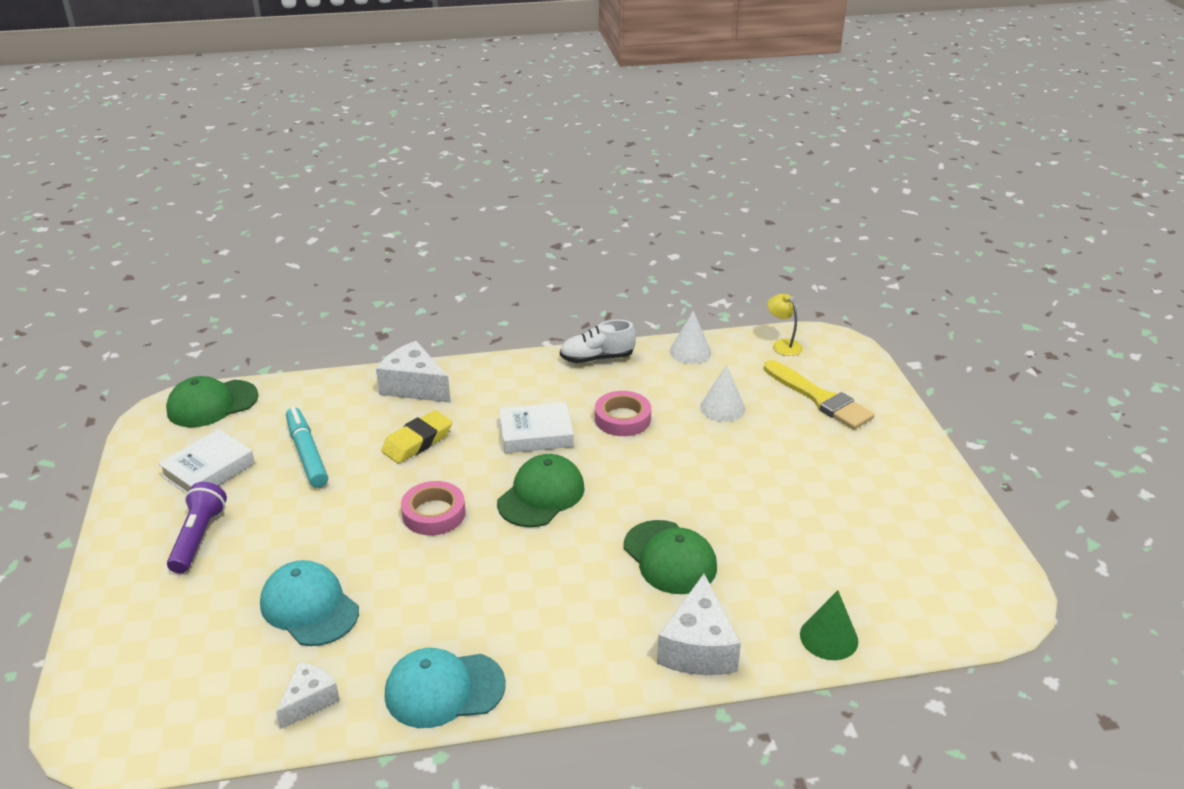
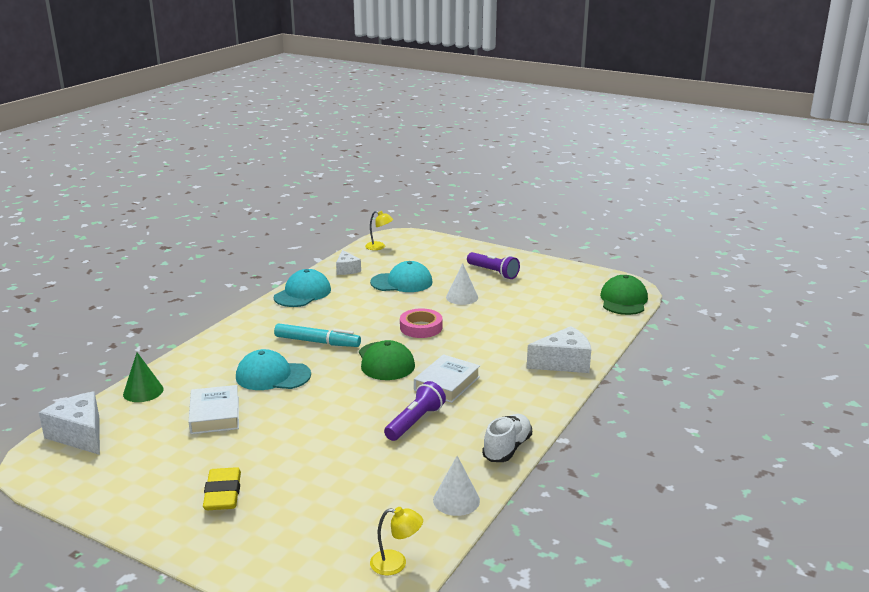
camera: 130 degrees right, 10 degrees down
(173, 725) = (379, 247): none -> yellow lamp
(209, 470) = (551, 286): white book -> white book (215, 415)
(307, 453) = (530, 311): turquoise marker -> turquoise marker (317, 342)
(417, 442) = (496, 344): yellow eraser -> yellow eraser (223, 494)
(622, 418) = (415, 422): pink tape -> purple flashlight
(670, 557) = (272, 376): green cap -> turquoise cap
(698, 647) = (210, 355): white cheese -> white cheese (80, 435)
(722, 408) = (363, 471): white cone -> white cone (462, 297)
(820, 398) = (300, 529): yellow brush -> none

